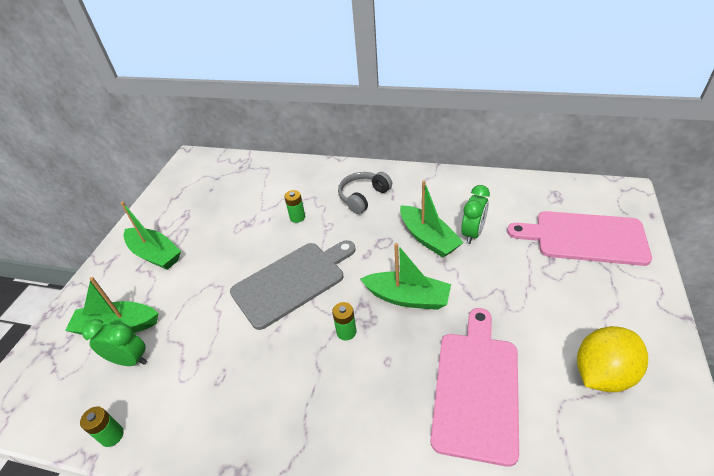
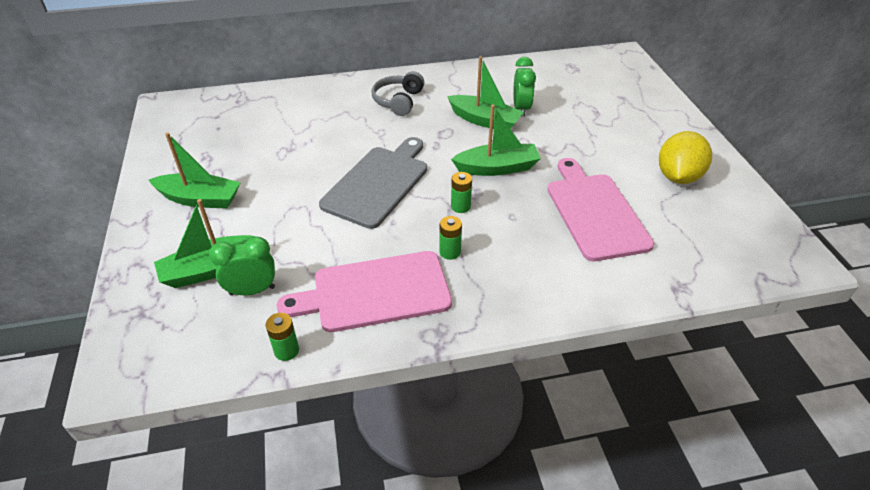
camera: 30 degrees left, 0 degrees up
(297, 217) = (342, 131): green battery -> green battery (450, 252)
(584, 237) = (612, 92): pink cutting board -> pink cutting board (375, 292)

